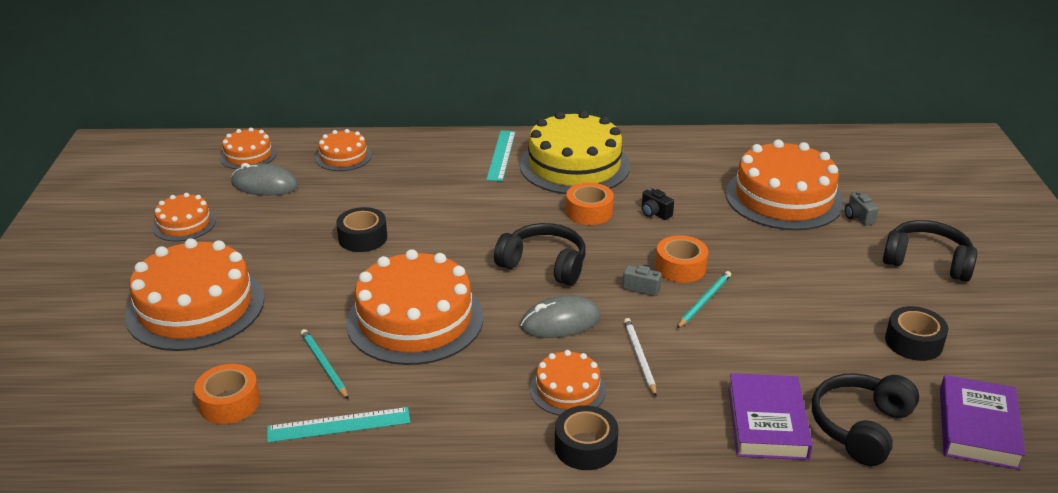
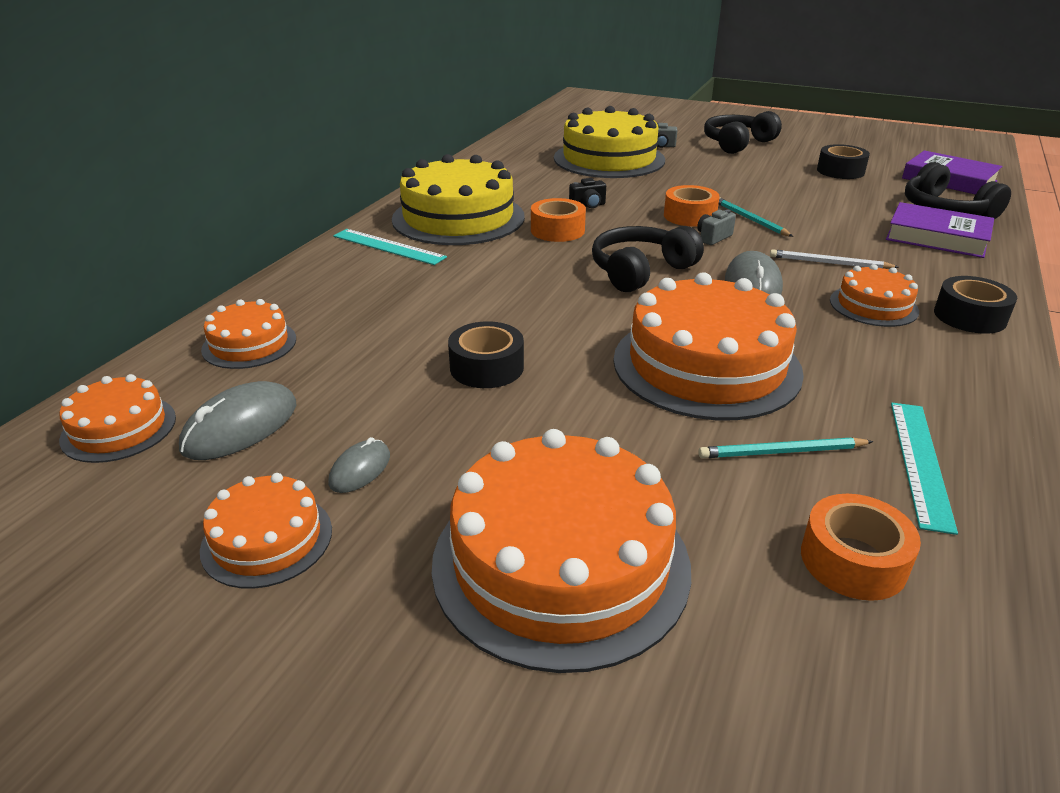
camera: 65 degrees left, 0 degrees up
(244, 229) = (360, 469): none -> grey mouse
(784, 198) = (609, 159): orange cake -> yellow cake

